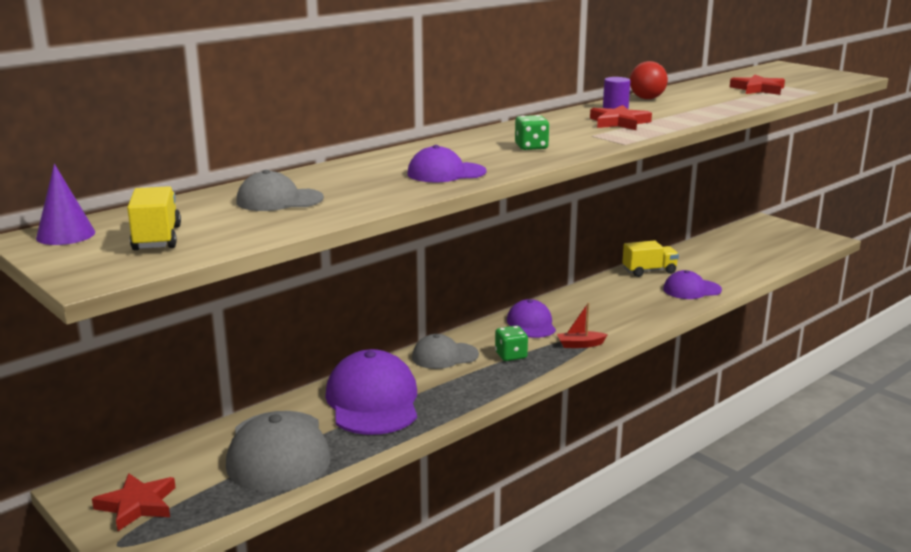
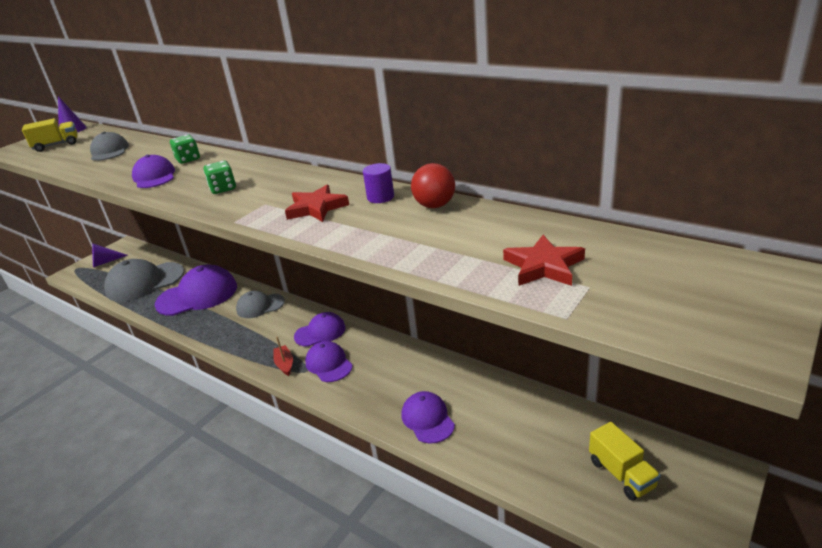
camera: 80 degrees right, 10 degrees up
(137, 505) = (105, 262): red star -> purple cone
(444, 356) = (260, 306): grey cap -> grey cap turned 75 degrees counterclockwise
(511, 355) = (263, 333): green dice -> green dice (188, 159)
(592, 323) = (329, 364): none -> purple cap
(649, 271) = (467, 382): yellow truck -> yellow truck (621, 474)

